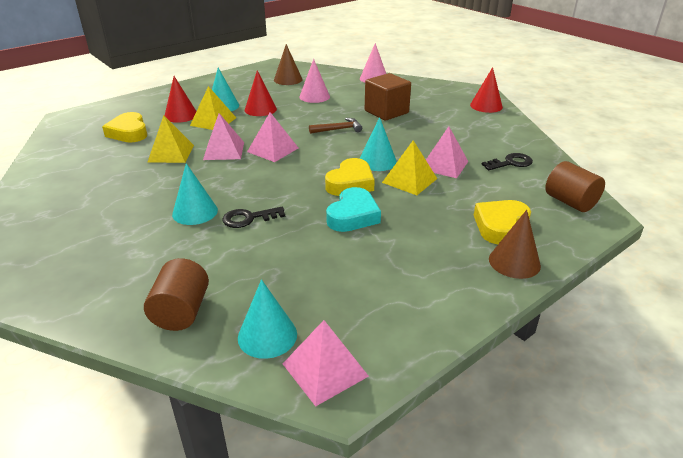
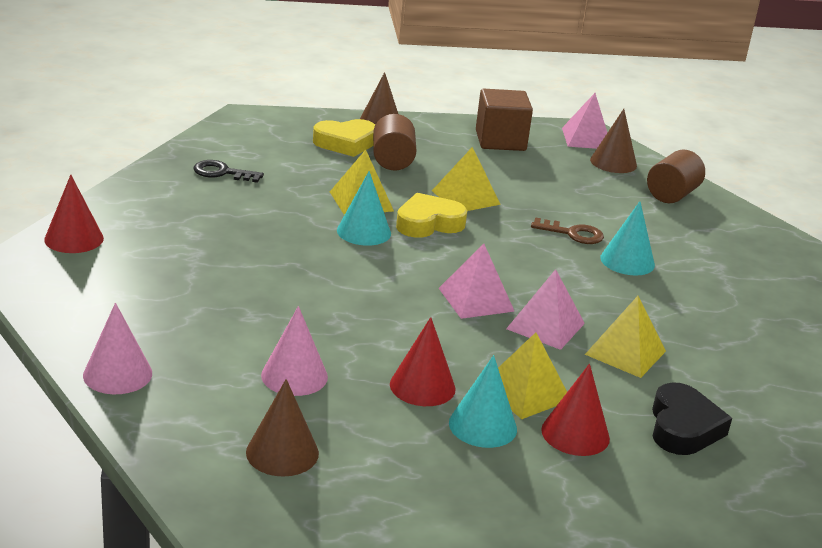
camera: 150 degrees left, 5 degrees down
(129, 132) = (683, 427): yellow heart -> black heart
(248, 218) = (573, 234): black key -> brown key
(267, 335) = (613, 162): turquoise cone -> brown cone
(338, 129) = (348, 293): brown hammer -> none
(353, 215) = (465, 197): turquoise heart -> yellow pyramid
(386, 112) = (232, 291): brown cube -> brown cube (500, 141)
(444, 165) = (297, 199): pink pyramid -> none
(570, 202) = (248, 131): brown cylinder -> brown cylinder (392, 161)

